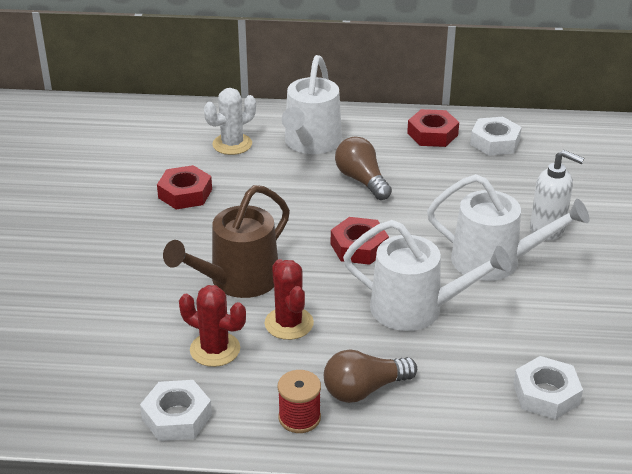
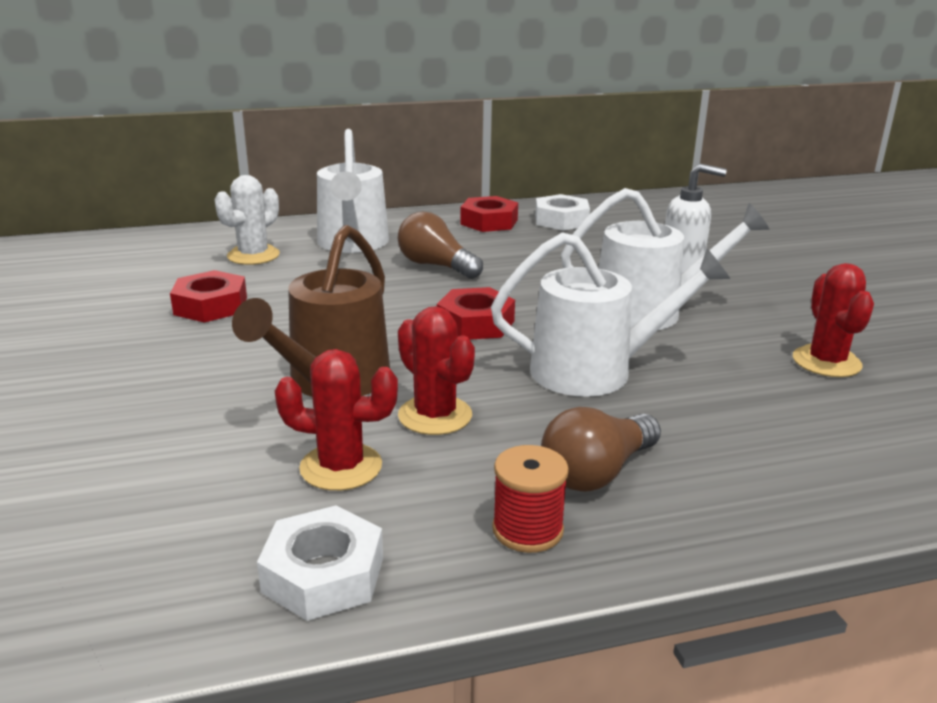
camera: 20 degrees left, 10 degrees down
(546, 394) = (833, 429): white nut -> none
(593, 337) = (826, 362): none -> red cactus

